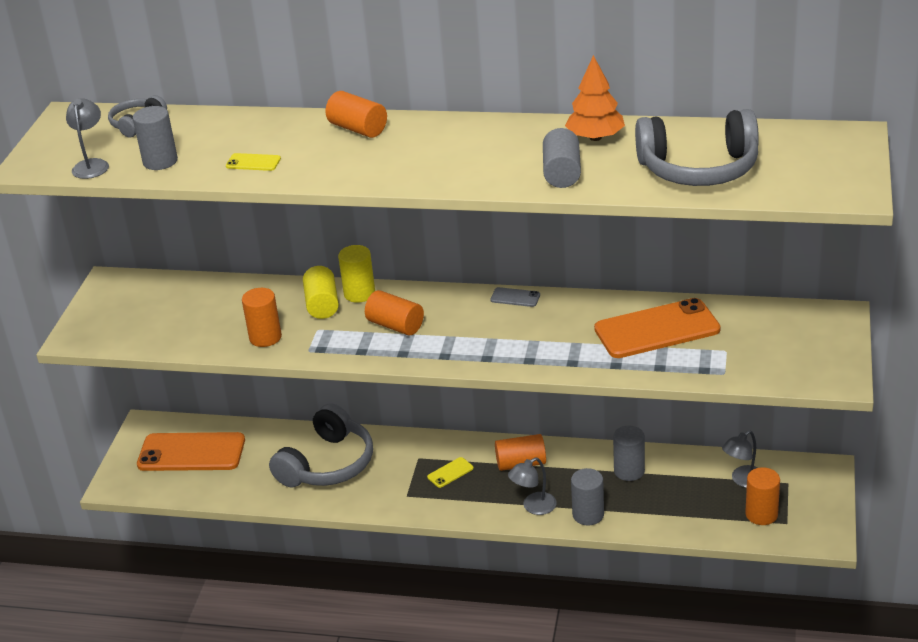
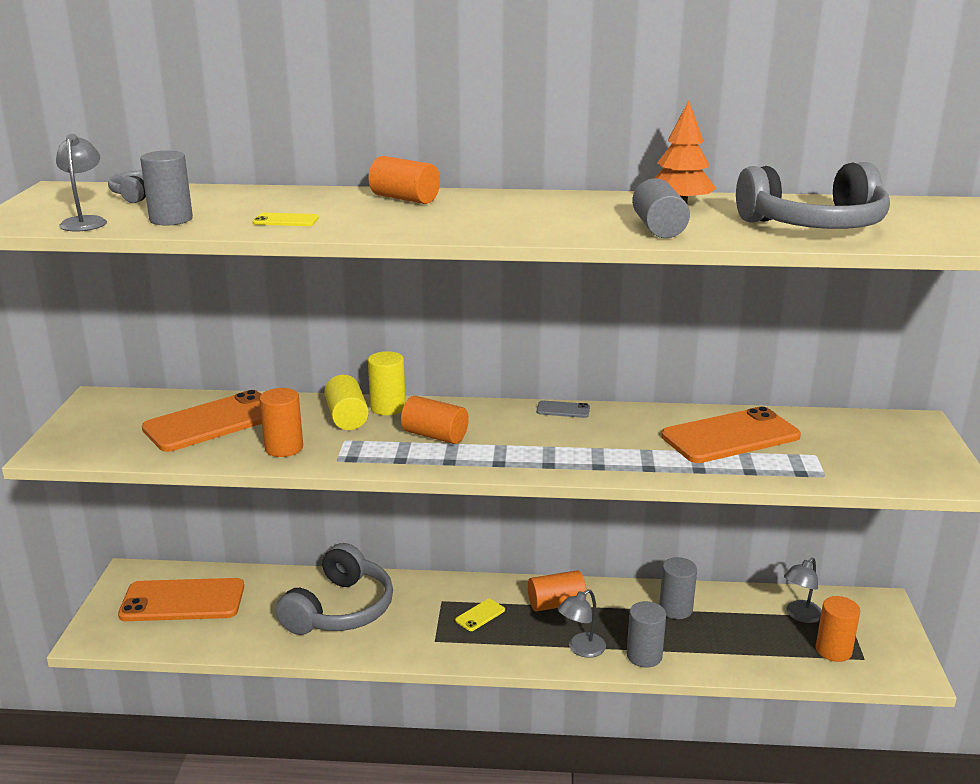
camera: 10 degrees left, 10 degrees down
(207, 308) = (212, 422): none -> orange phone

